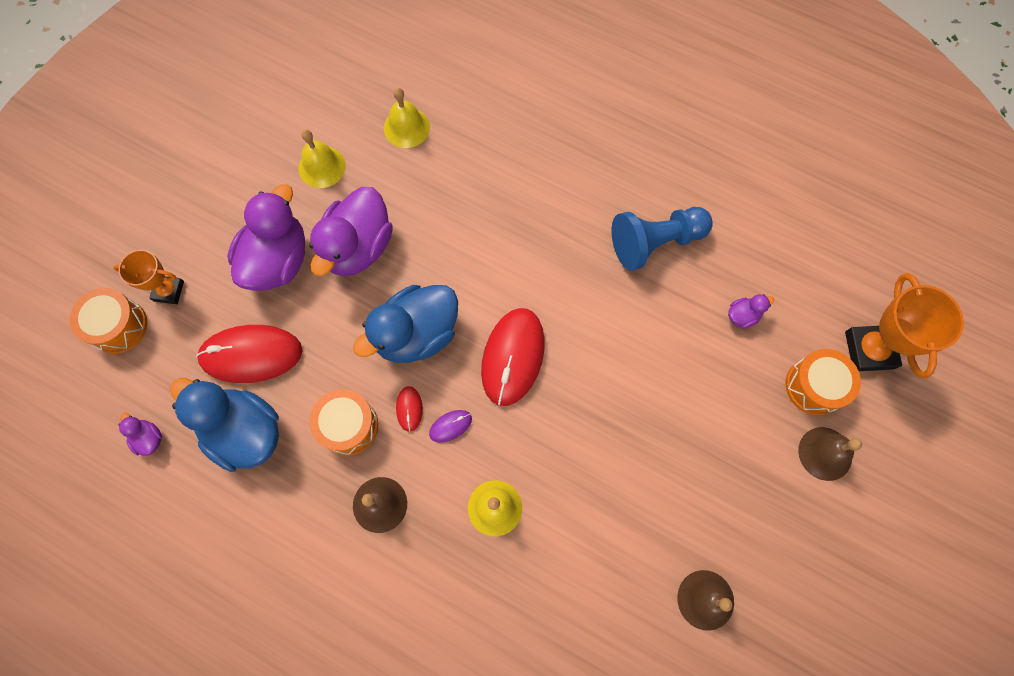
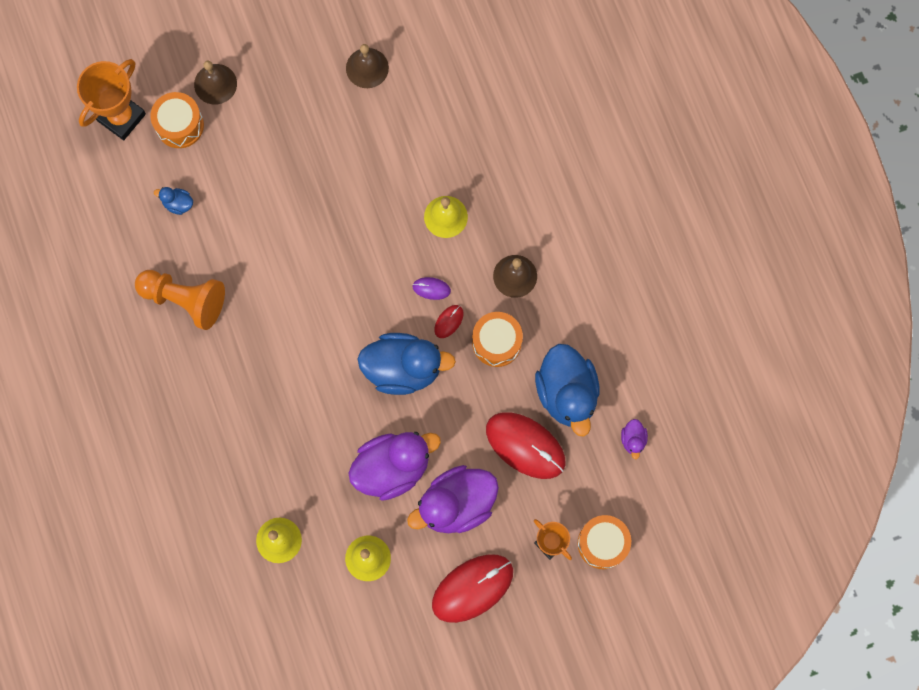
camera: 140 degrees left, 5 degrees up
(513, 357) = (353, 300): red mouse -> red mouse (472, 588)
(655, 242) = (185, 300): blue pawn -> orange pawn
(742, 315) = (178, 204): purple duck -> blue duck

